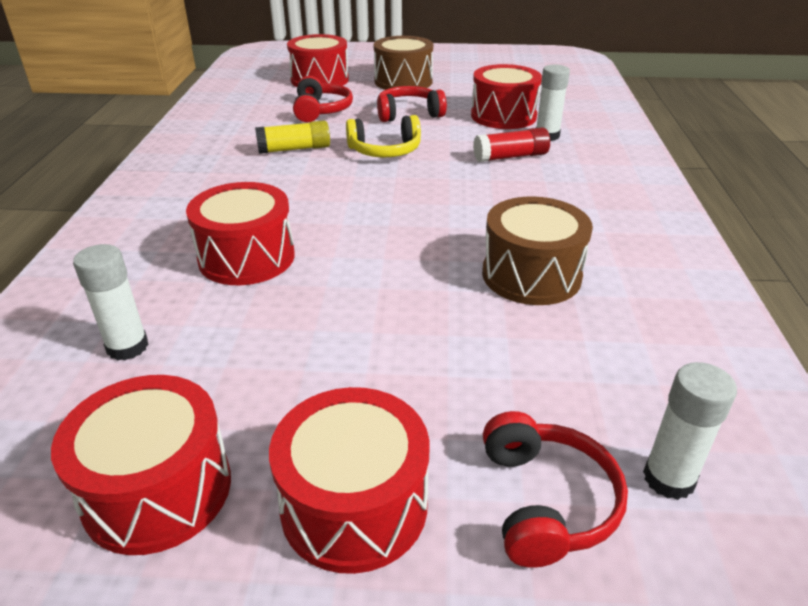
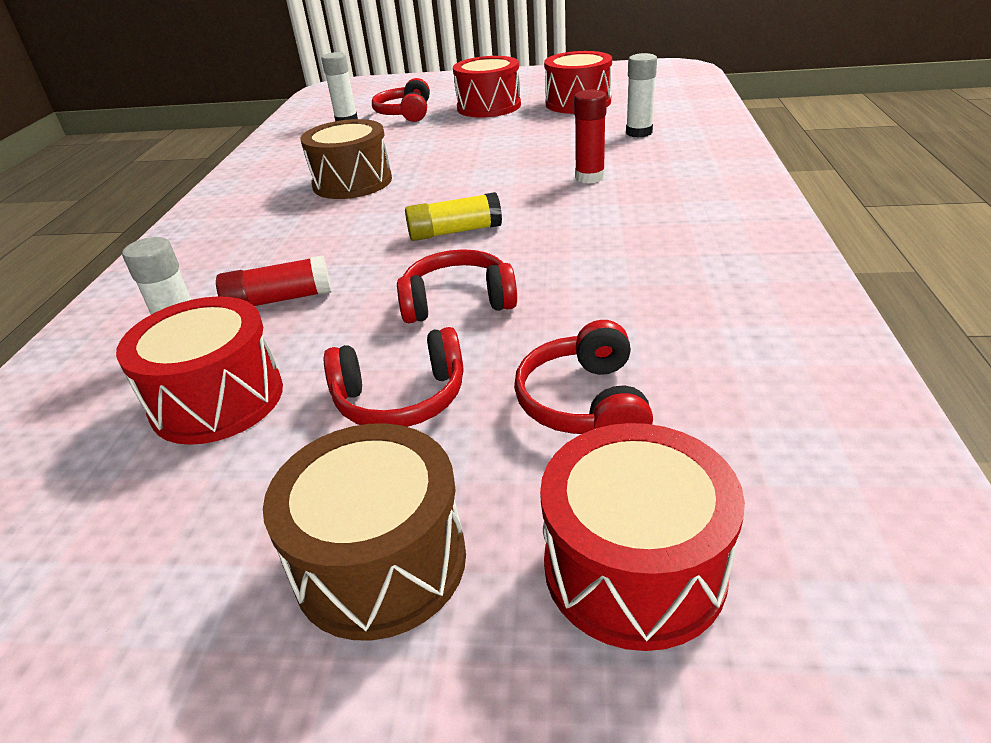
camera: 175 degrees left, 0 degrees up
(246, 257) = (589, 177): red drum -> red glue stick
(294, 149) = (598, 297): yellow glue stick -> yellow glue stick (455, 232)
(385, 151) = (457, 301): yellow headphones -> red headphones

